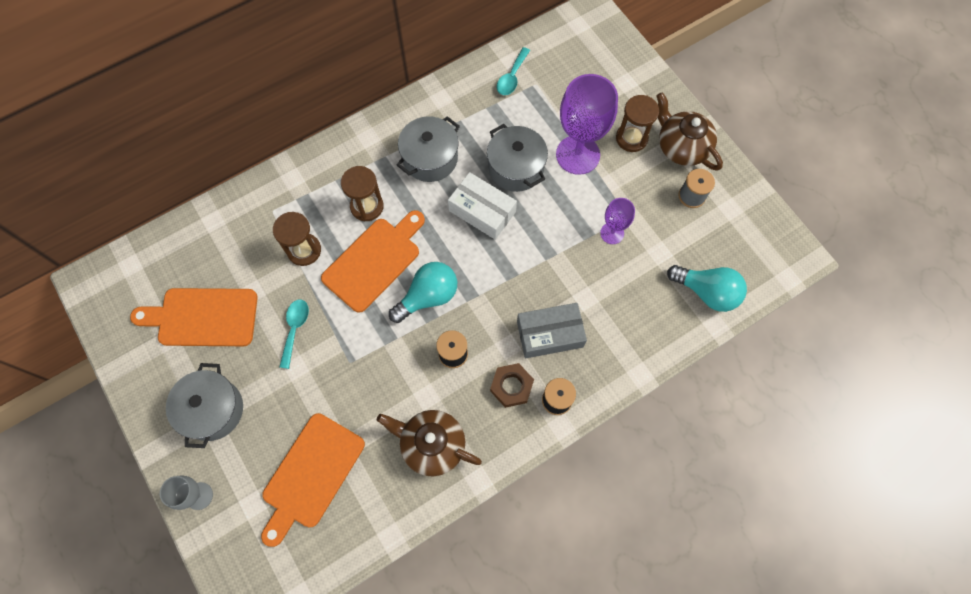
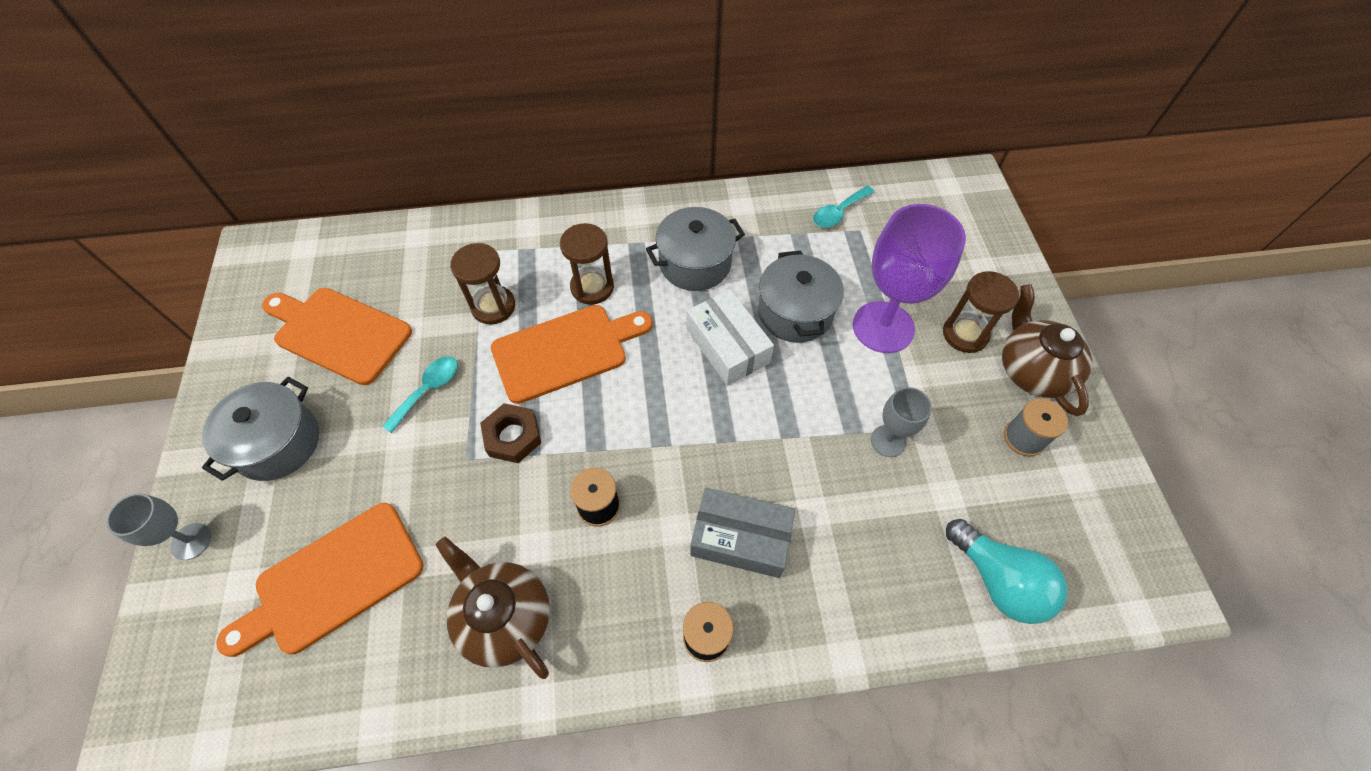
camera: 25 degrees right, 10 degrees down
(428, 297) = (606, 420): turquoise light bulb -> none
(511, 386) = (653, 586): brown nut -> brown nut (513, 436)
(612, 233) = (888, 441): purple goblet -> grey goblet

